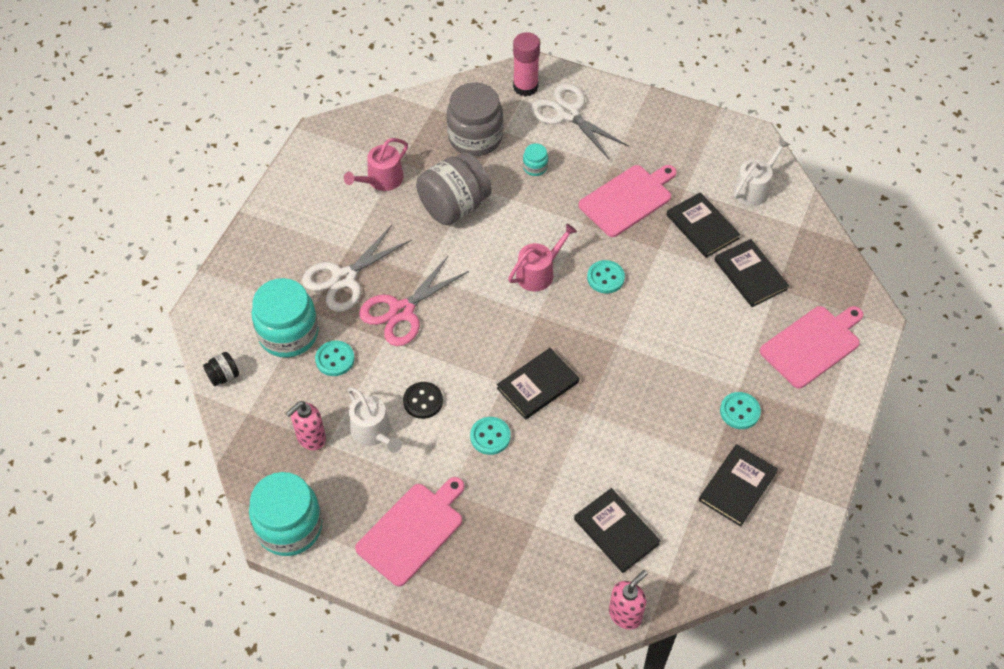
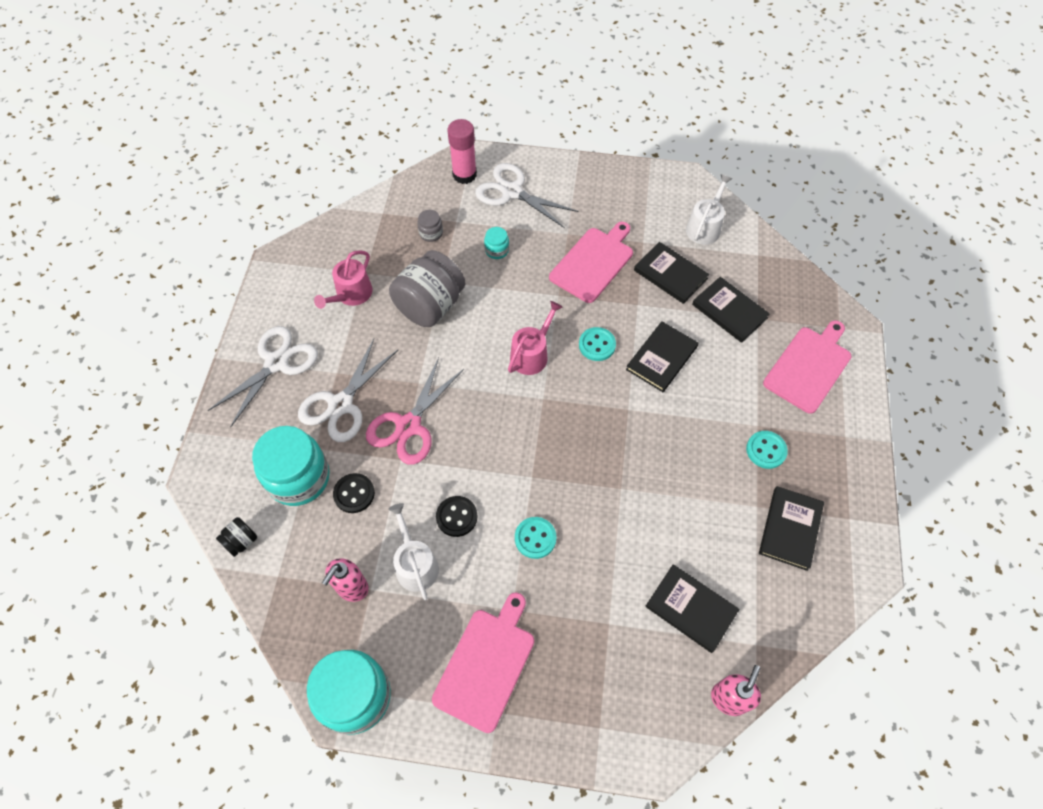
camera: 15 degrees left, 5 degrees up
(295, 228) = (276, 363): none -> white scissors
(335, 359) = (354, 494): turquoise button -> black button
(373, 432) = (415, 564): white watering can -> white watering can turned 150 degrees counterclockwise
(475, 137) = (431, 233): grey jar -> grey jar, size x0.44
(537, 385) = (566, 471): black book -> black book (661, 358)

